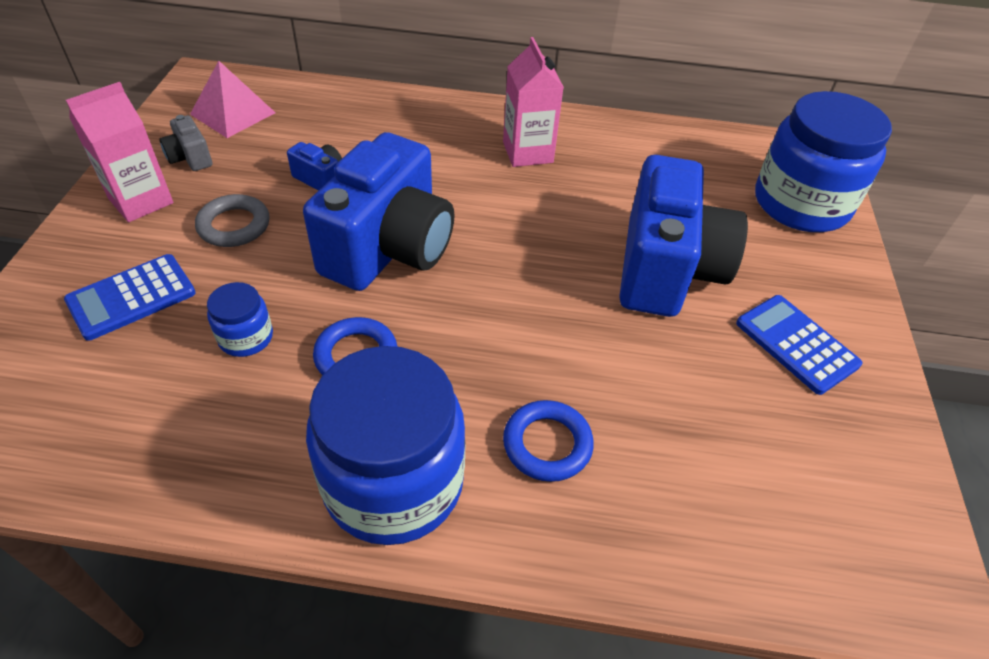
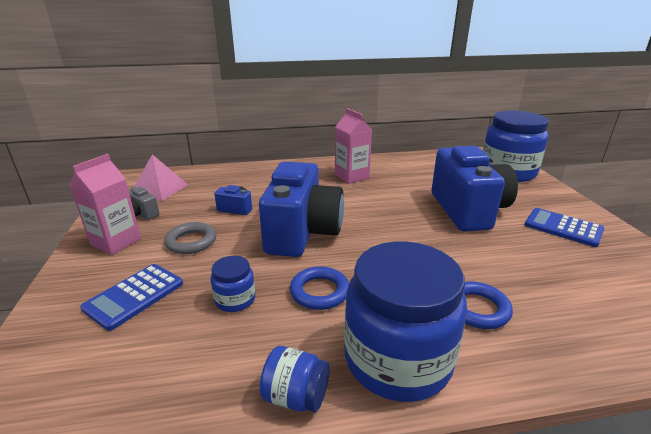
camera: 15 degrees left, 20 degrees down
(249, 491) = (296, 396): none -> blue jar

